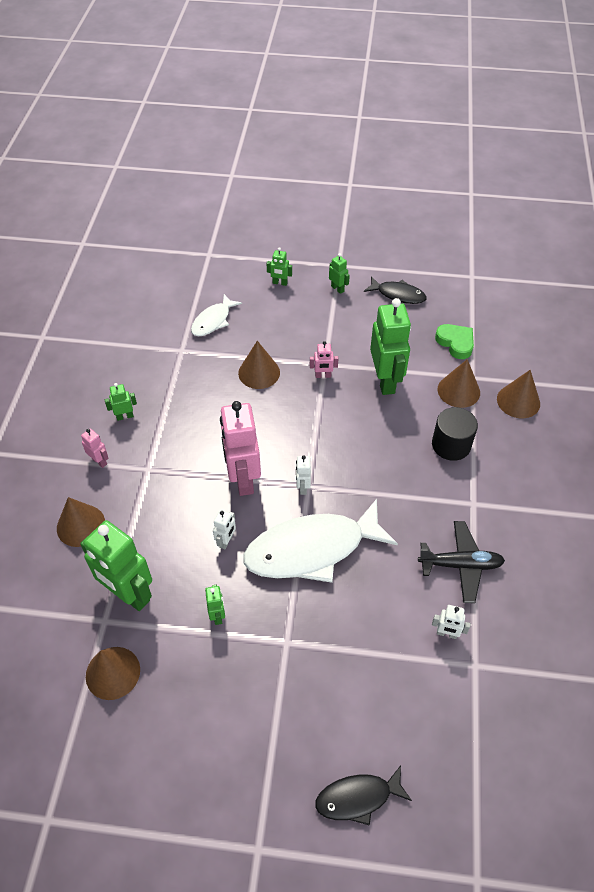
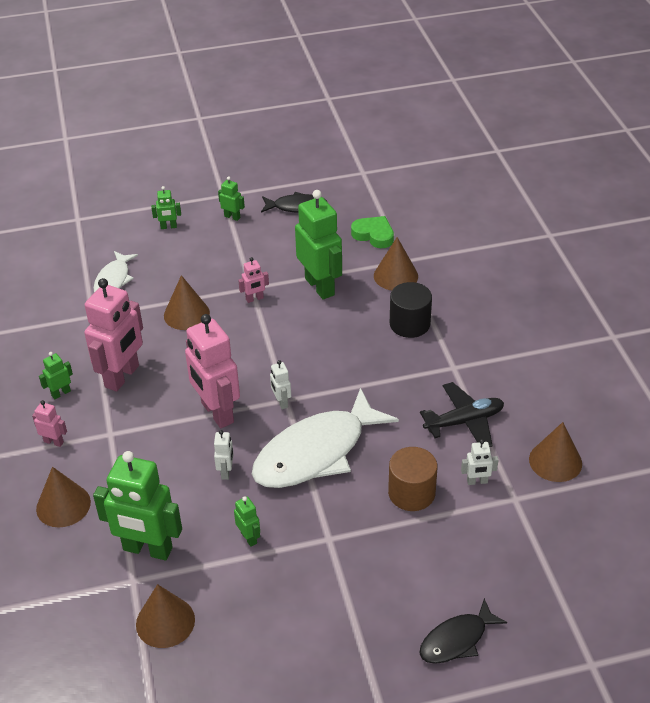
camera: 20 degrees left, 10 degrees down
(180, 417) = (122, 376): none -> pink robot
(380, 623) = (411, 493): none -> brown cylinder
(518, 401) = (456, 269): brown cone -> brown cone (555, 461)

